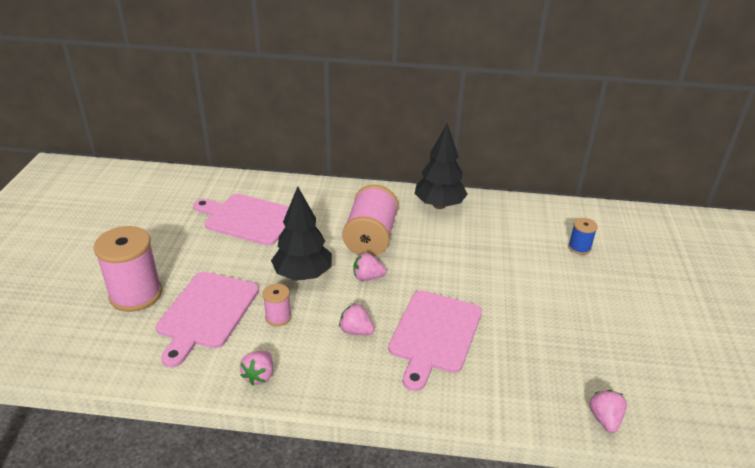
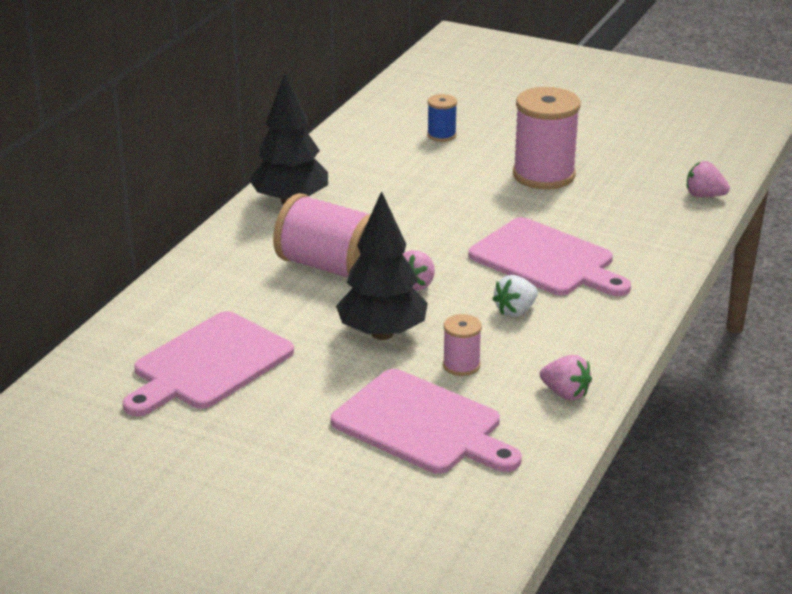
camera: 70 degrees left, 5 degrees down
(136, 294) = (343, 490): pink spool -> pink spool (543, 175)
(356, 331) = (515, 311): pink strawberry -> white strawberry

